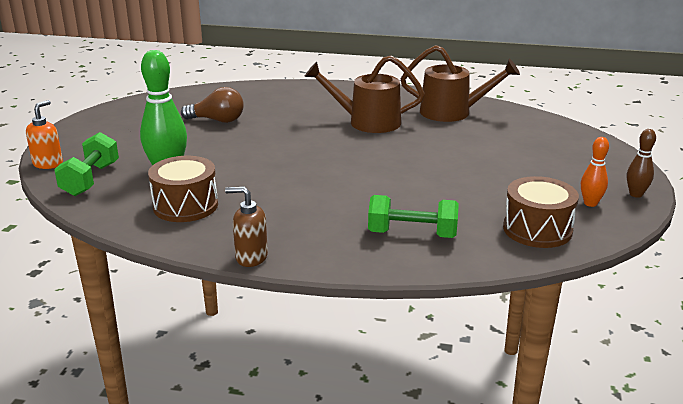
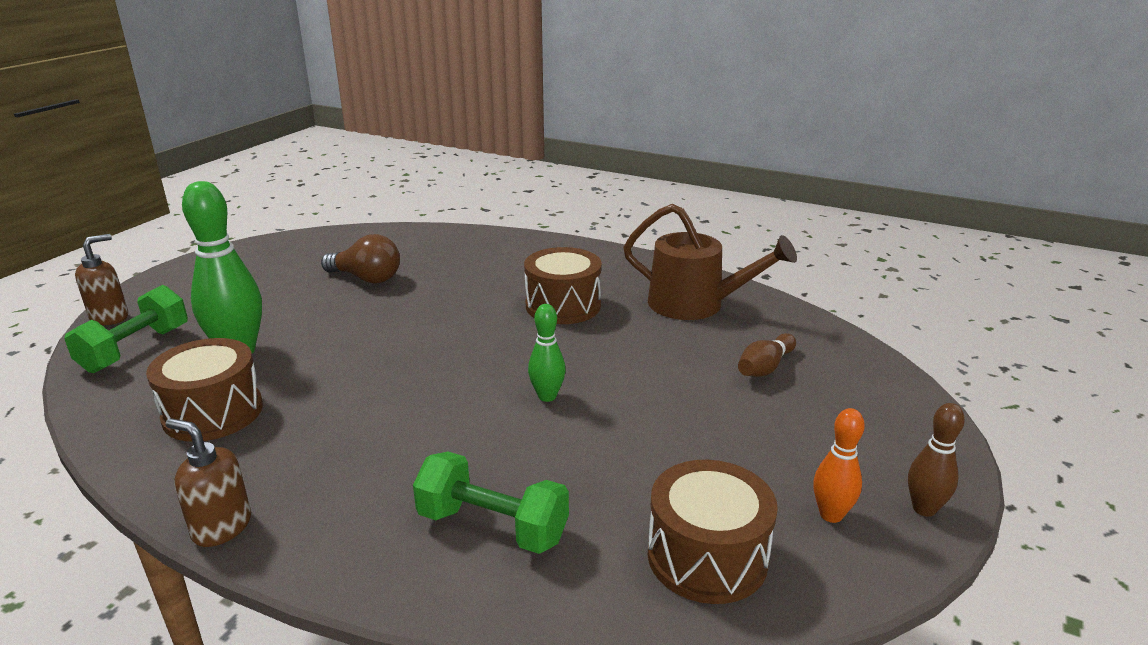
camera: 15 degrees right, 0 degrees up
(48, 164) = (110, 317): orange soap dispenser -> brown soap dispenser
(367, 122) = (563, 306): brown watering can -> brown drum
(395, 171) = (547, 396): none -> green bowling pin
(515, 141) = (765, 367): none -> brown bowling pin

